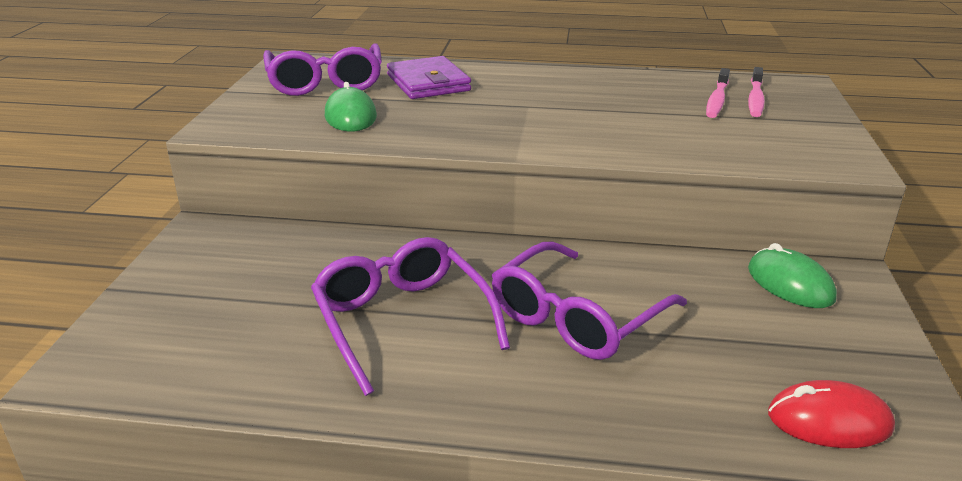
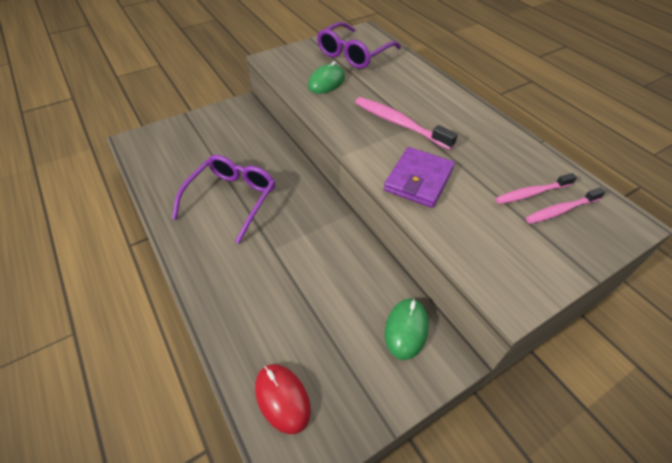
camera: 50 degrees right, 20 degrees up
(428, 83) = (396, 81): purple wallet -> purple wallet (418, 180)
(511, 110) = (399, 123): none -> pink toothbrush
(577, 317) = (287, 254): purple glasses -> none

